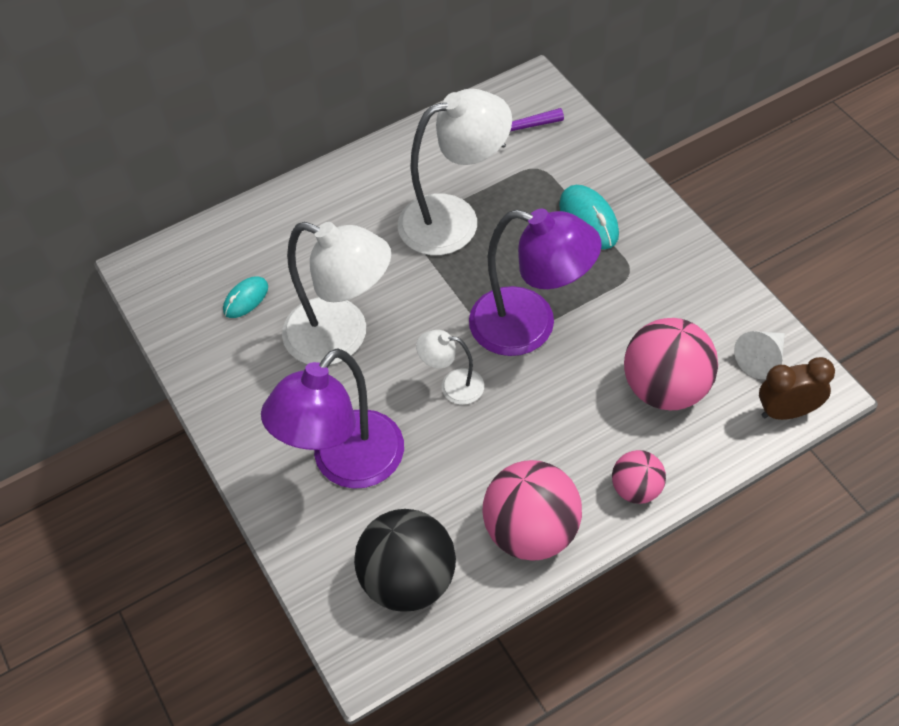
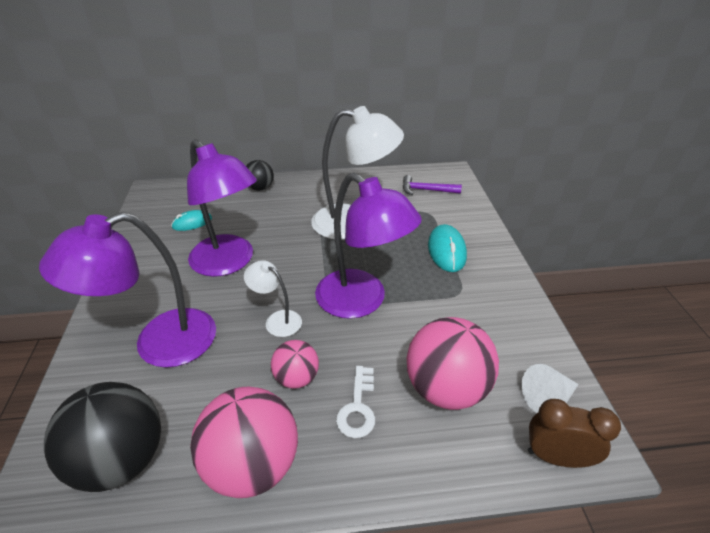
camera: 20 degrees right, 15 degrees down
(292, 207) = (260, 188): none -> black ball
(342, 337) = (229, 263): white lamp -> purple lamp
(594, 442) = (358, 407): none -> white key
(636, 489) = (371, 468): pink ball -> pink ball (296, 378)

